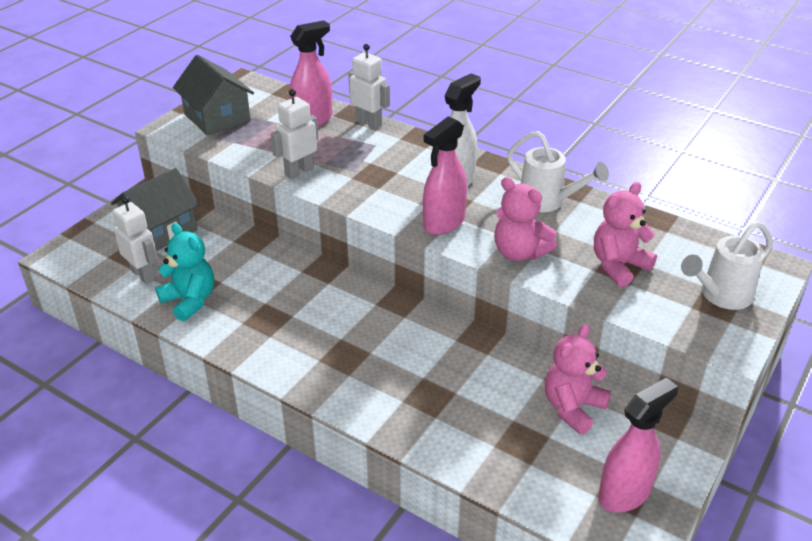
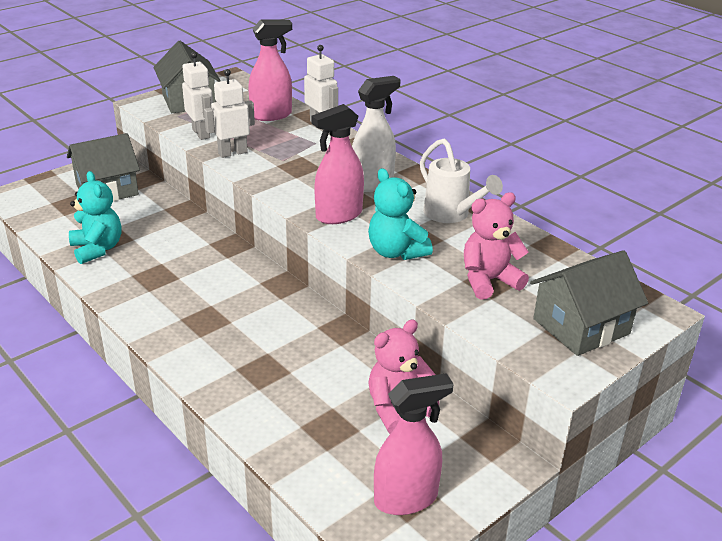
camera: 15 degrees right, 5 degrees down
(143, 275) = (71, 222): white robot -> white robot (201, 133)
(519, 252) = (396, 252): pink teddy bear -> turquoise teddy bear
(721, 296) = (581, 326): white watering can -> grey house

